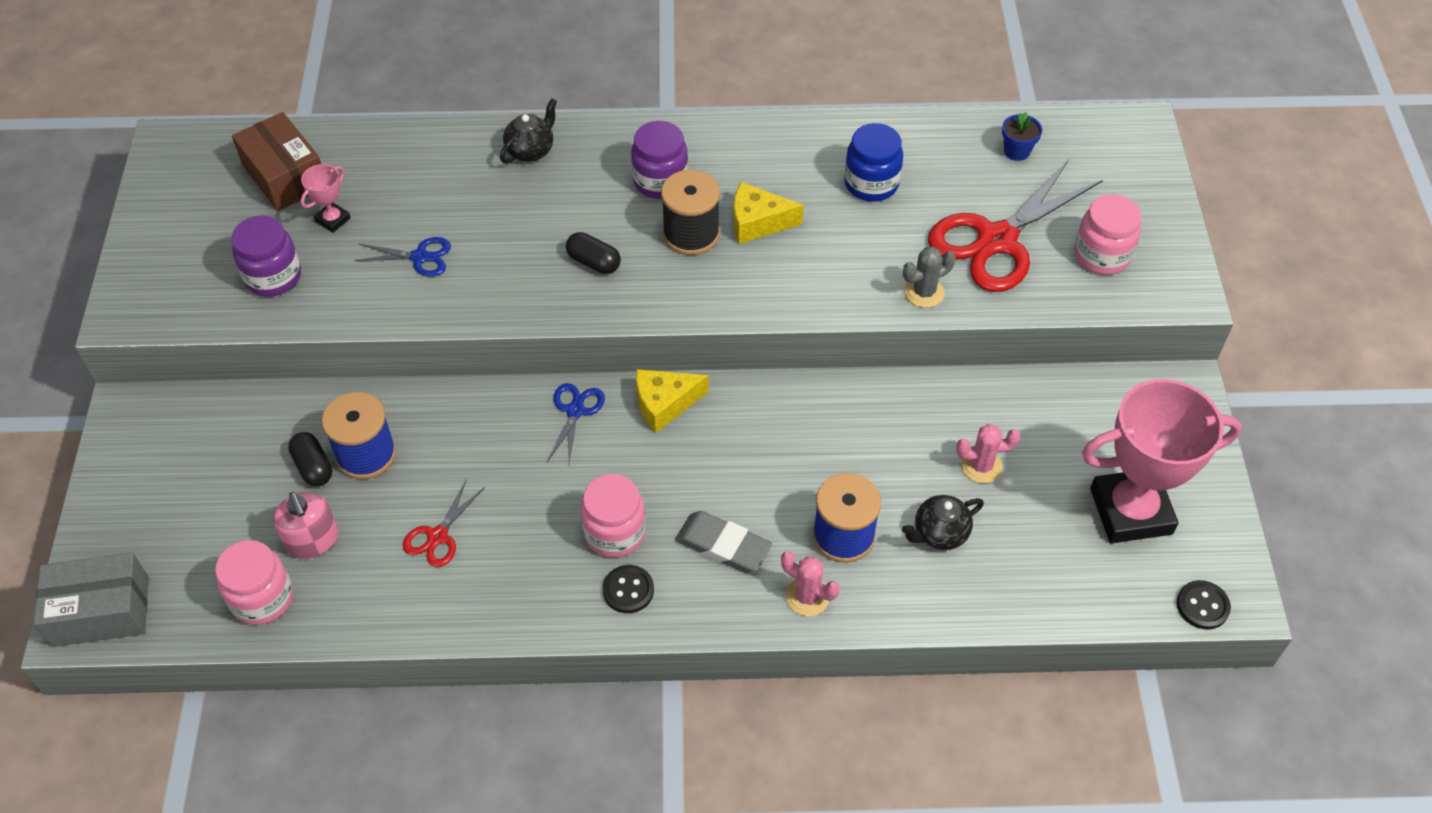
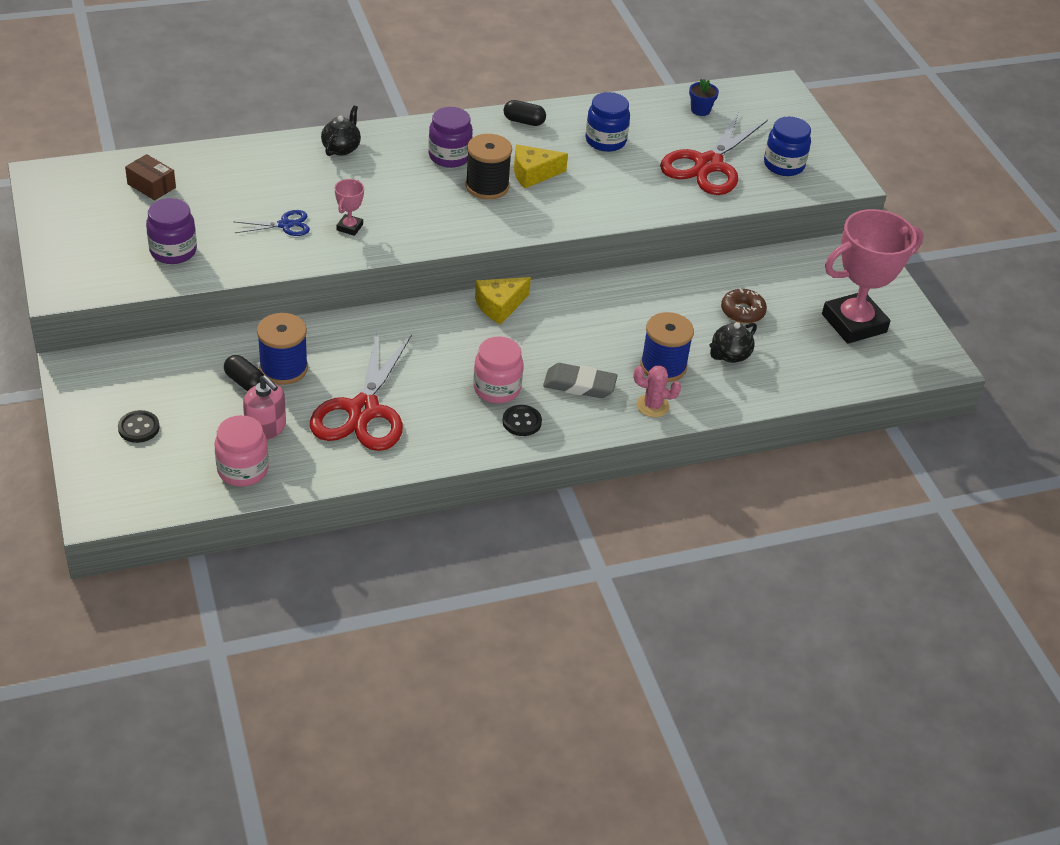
camera: 20 degrees left, 10 degrees down
(101, 611) = (115, 498): grey box -> none
(285, 176) = (151, 186): brown box -> brown box, size x0.63
(333, 220) = (204, 209): pink trophy -> pink trophy (349, 227)
(438, 536) = (363, 411): red scissors -> red scissors, size x2.14
(575, 410) = (434, 319): blue scissors -> none
(594, 262) = (421, 212): black capsule -> black capsule (524, 121)
(924, 292) = (670, 201): grey cactus -> none
(981, 466) = (742, 311): pink cactus -> brown donut
(1101, 255) = (783, 165): pink jar -> blue jar
(1202, 606) = (921, 370): black button -> black button (138, 428)

